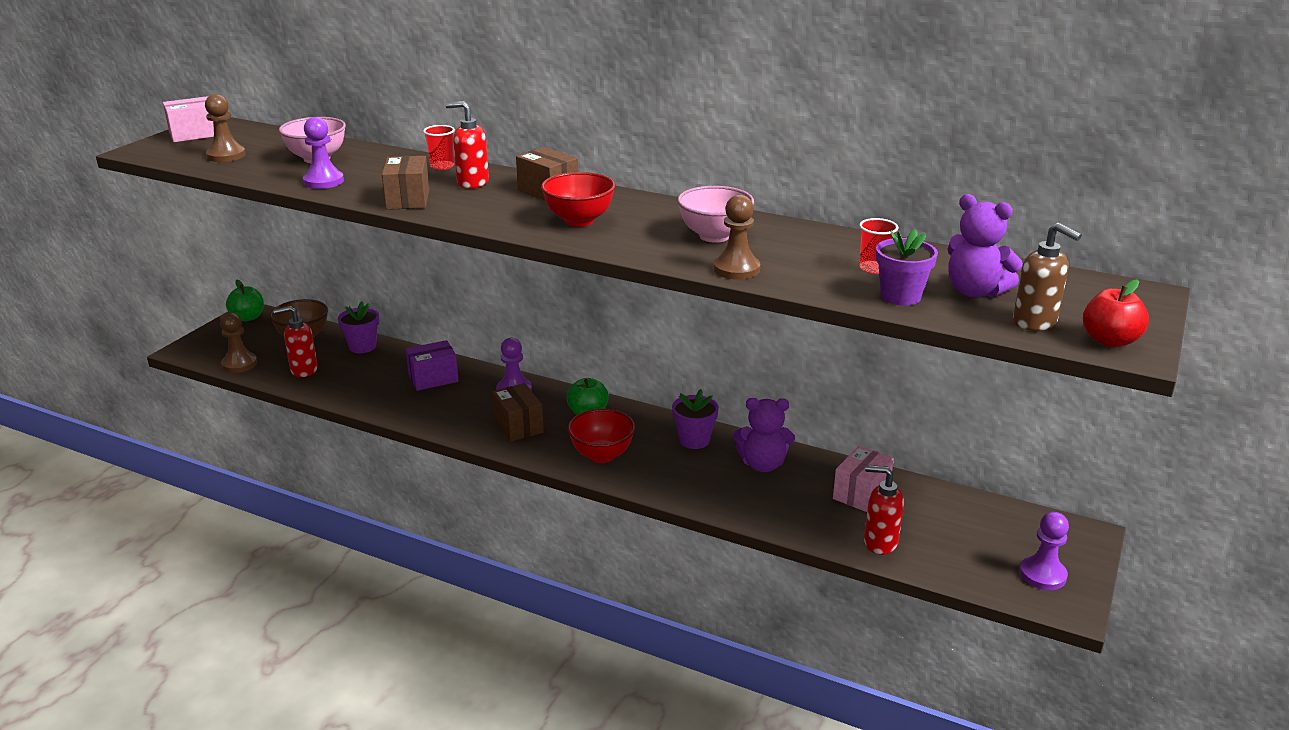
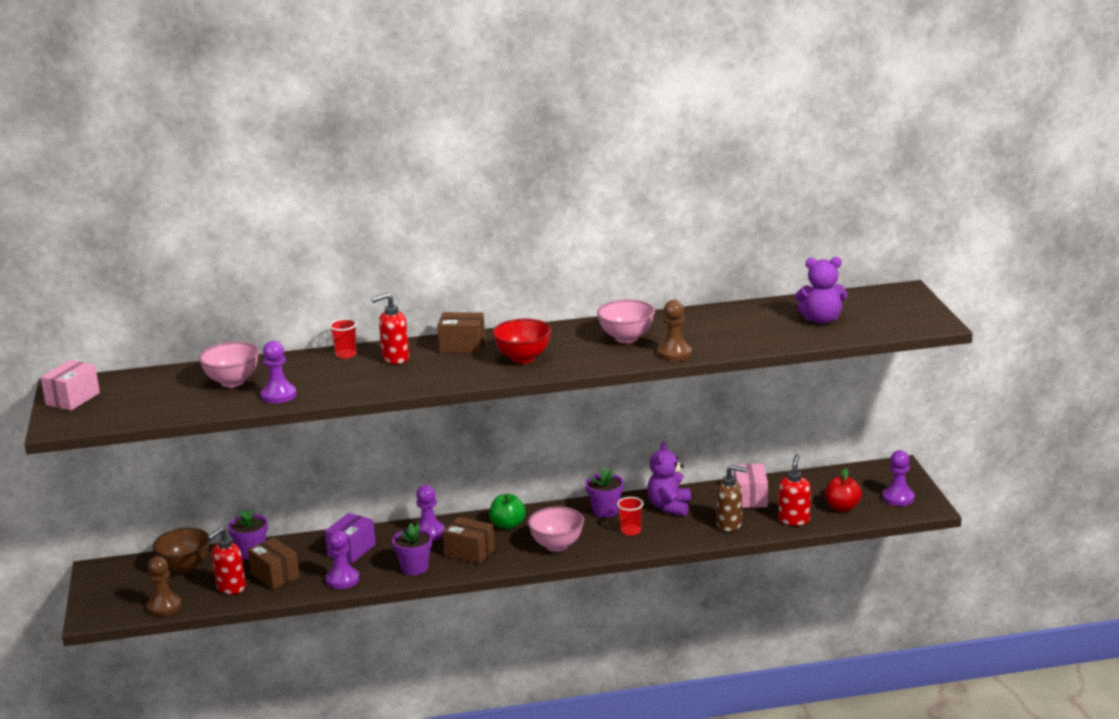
camera: 35 degrees left, 5 degrees down
(226, 155) = (147, 404): brown pawn -> none
(248, 317) = (103, 573): green apple -> none
(387, 402) = (342, 580): none -> purple pawn
(408, 199) = (373, 385): brown box -> brown box (275, 576)
(601, 455) = (557, 546): red bowl -> pink bowl
(762, 464) = (669, 507): purple teddy bear -> purple teddy bear turned 135 degrees clockwise
(874, 268) = (749, 325): red cup -> red cup (631, 531)
(880, 542) = (794, 520): red soap dispenser -> red soap dispenser turned 120 degrees clockwise
(900, 296) = (788, 336): purple flower pot -> purple flower pot (414, 568)
(1035, 322) = (873, 326): brown soap dispenser -> brown soap dispenser (729, 525)
(1109, 341) = (920, 323): red apple -> red apple (842, 507)

